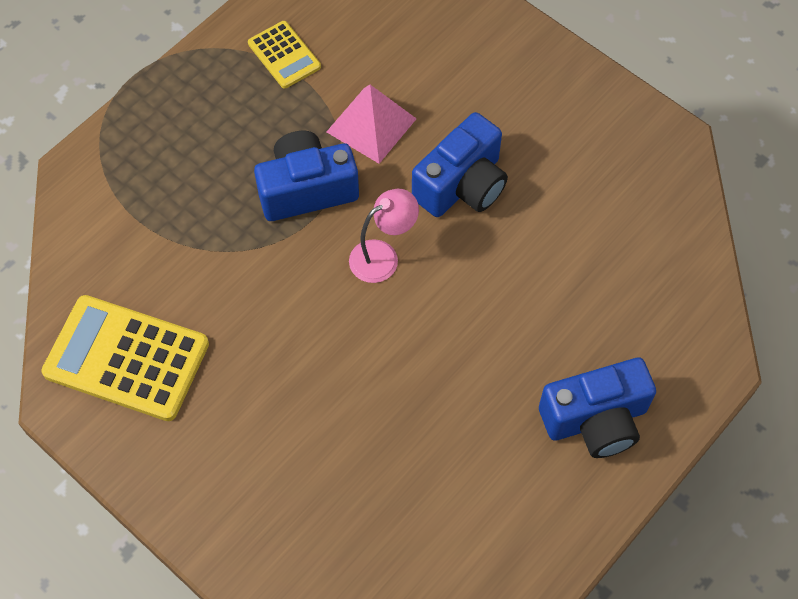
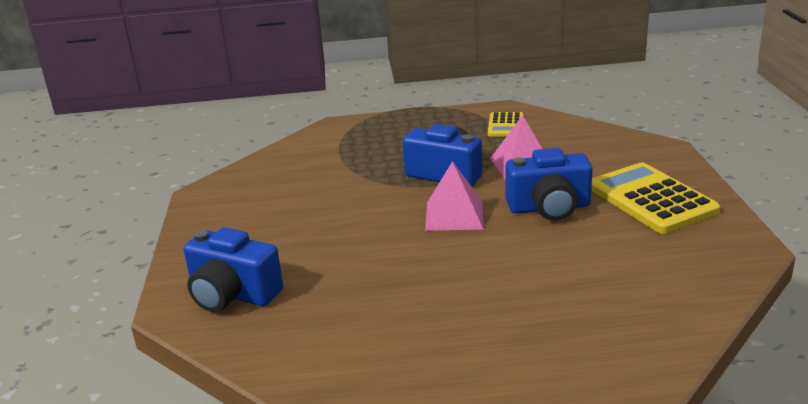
camera: 45 degrees right, 35 degrees down
(126, 358) = (255, 192): yellow calculator -> yellow calculator (651, 199)
(383, 256) = (454, 215): pink lamp -> pink pyramid
(595, 419) = (499, 354): blue camera -> blue camera (232, 295)

